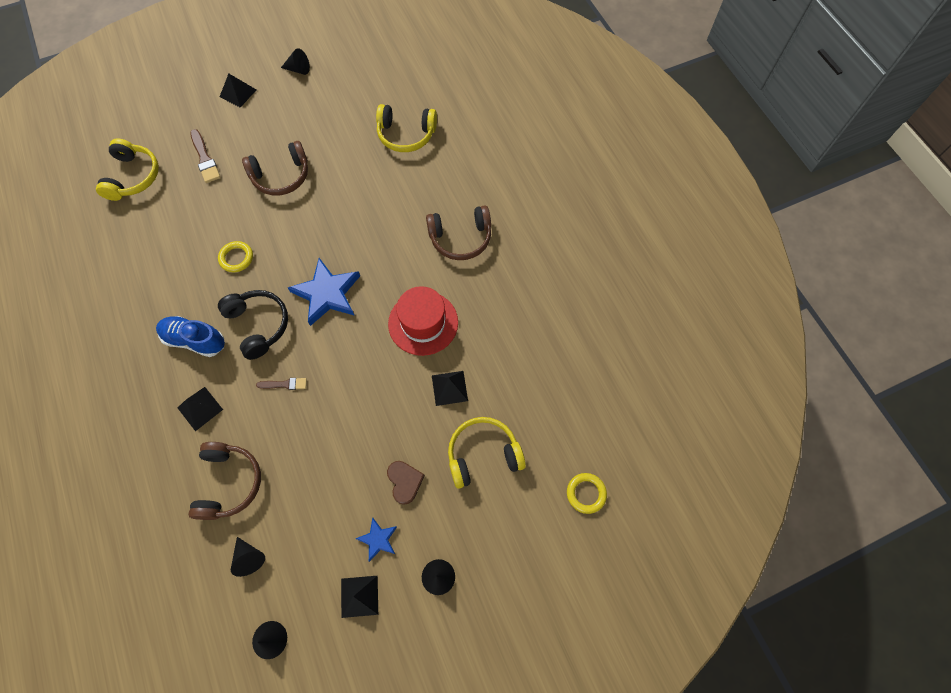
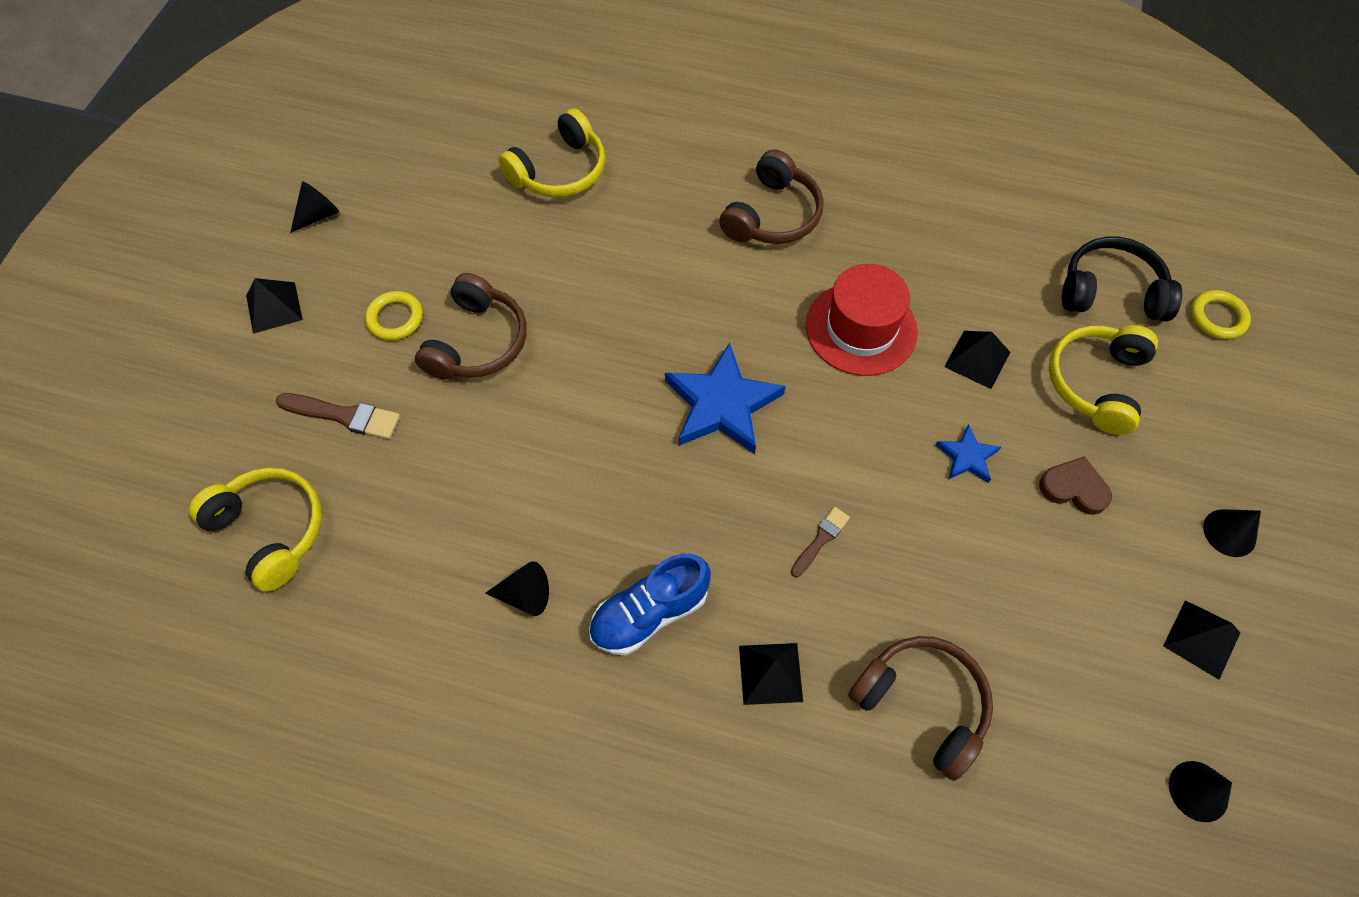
camera: 50 degrees left, 5 degrees down
(236, 258) = (560, 477): yellow ring -> yellow ring (395, 318)
(249, 557) = (1058, 745): black cone -> black cone (525, 595)
(259, 325) = (698, 515): black headphones -> black headphones (1110, 291)
(378, 539) = (1135, 568): blue star -> blue star (967, 457)

